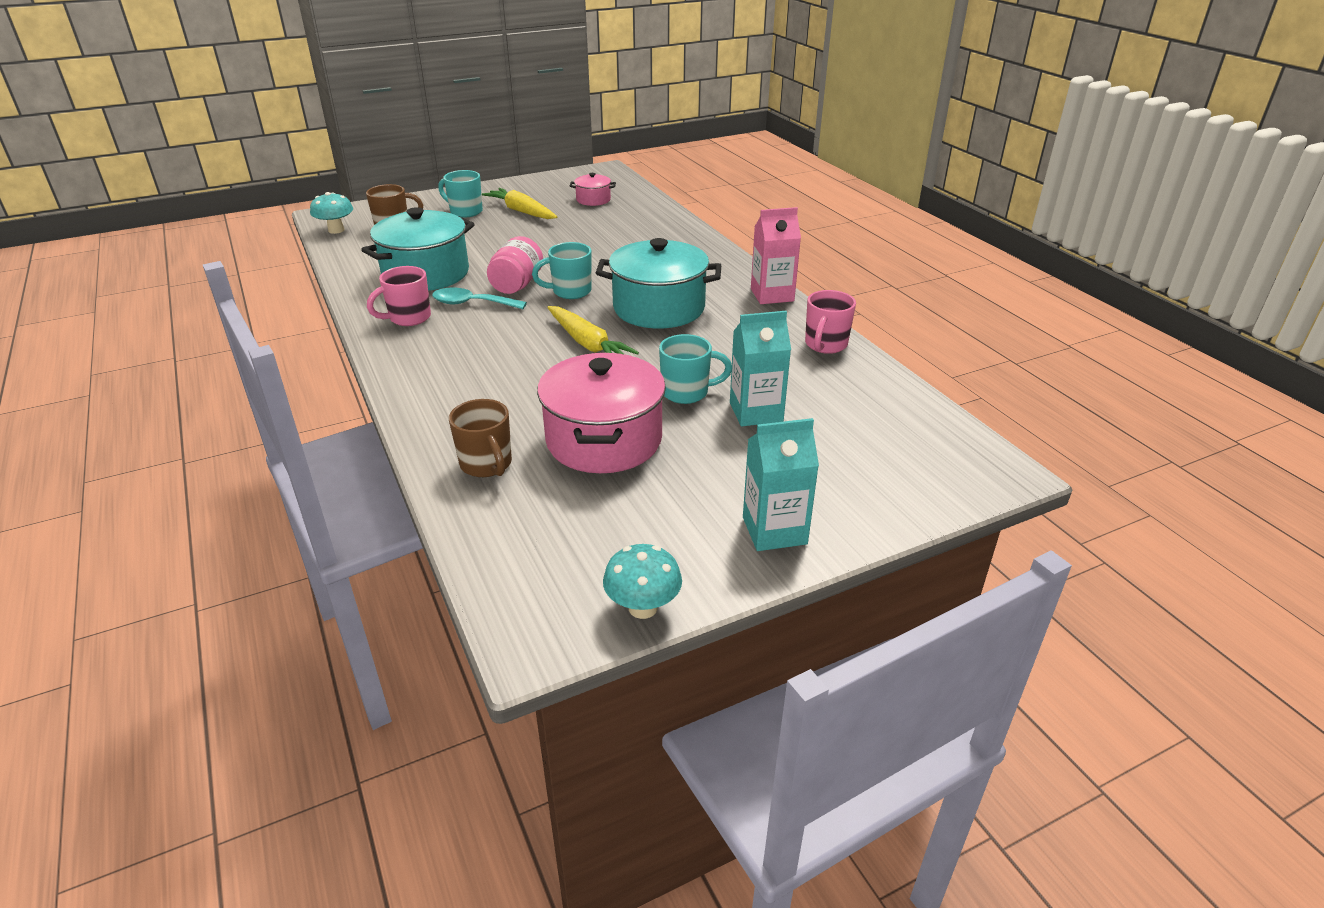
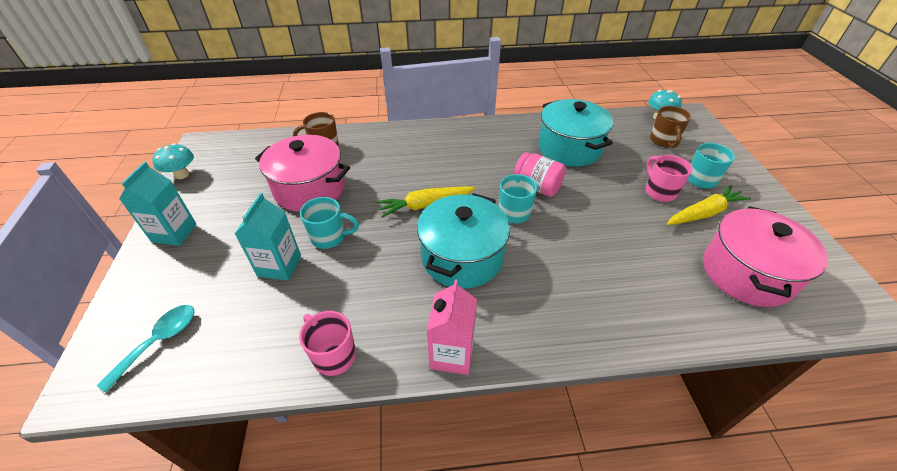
camera: 110 degrees right, 10 degrees up
(408, 318) = (501, 136): pink mug -> pink mug (659, 192)
(472, 304) = (512, 163): turquoise spoon -> turquoise spoon (159, 341)
(593, 200) = (746, 273): pink pot -> pink pot, size x2.09
(687, 392) = (329, 237): turquoise mug -> turquoise mug turned 105 degrees counterclockwise

